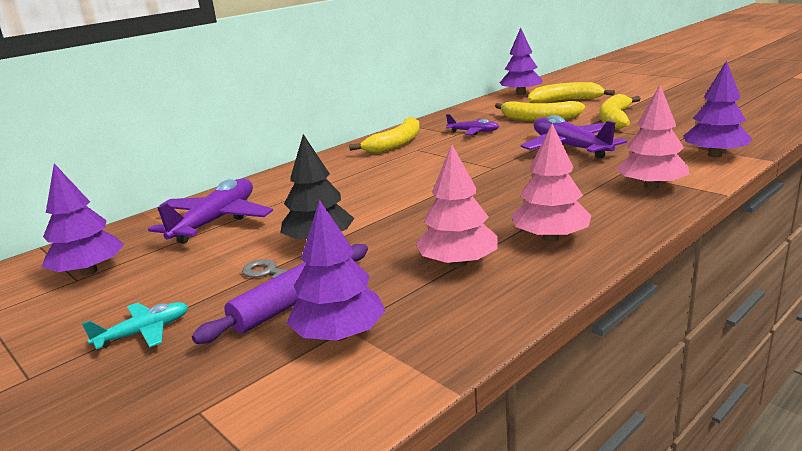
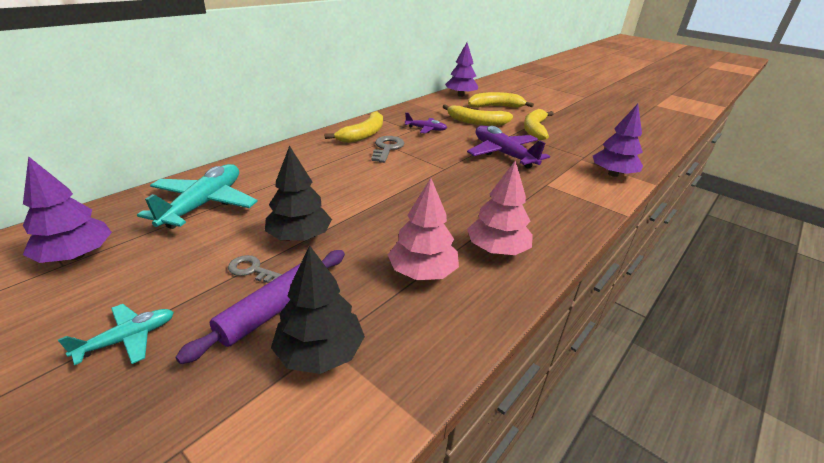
camera: 10 degrees left, 10 degrees up
(216, 221) = (204, 204): purple plane -> turquoise plane
(339, 335) = (320, 352): purple tree -> black tree
(424, 154) = (387, 148): none -> grey key
(651, 186) = (570, 202): pink tree -> none

